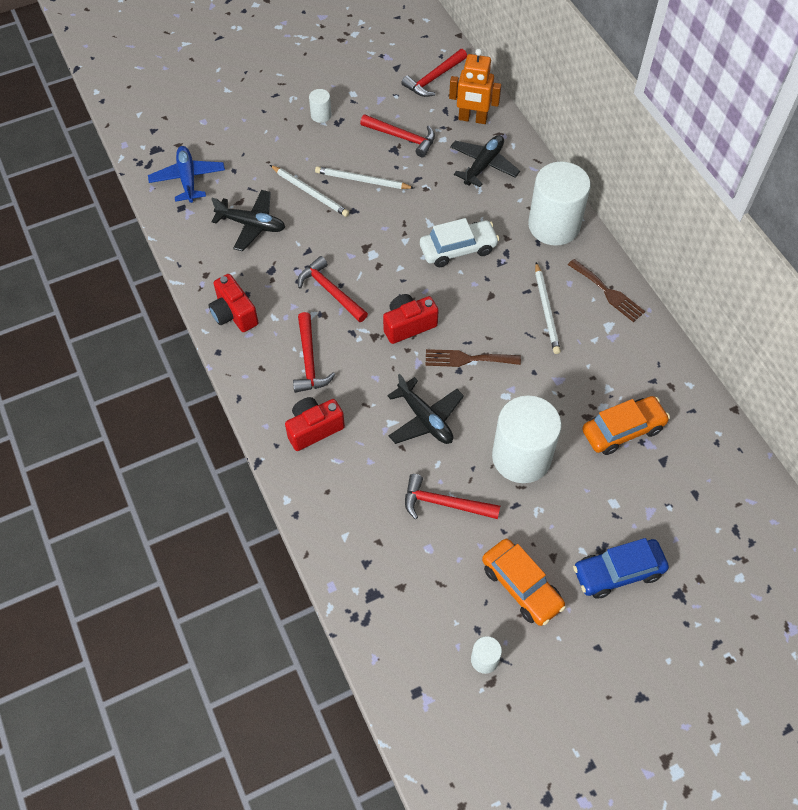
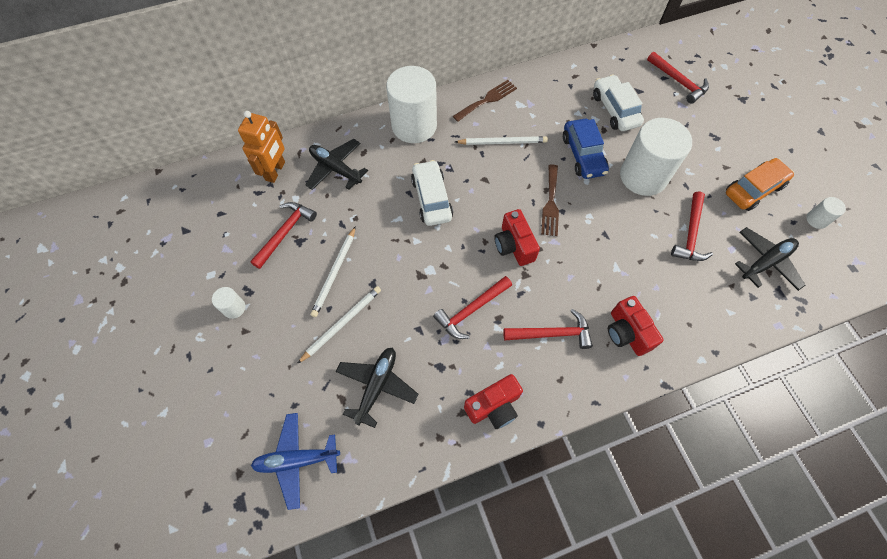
camera: 85 degrees left, 5 degrees up
(425, 419) = (611, 241): black plane -> black plane (766, 262)
(433, 78) = (212, 198): red hammer -> red hammer (678, 82)
(618, 572) = (732, 130): blue car -> blue car (583, 155)
(623, 430) = (615, 110): orange car -> white car

